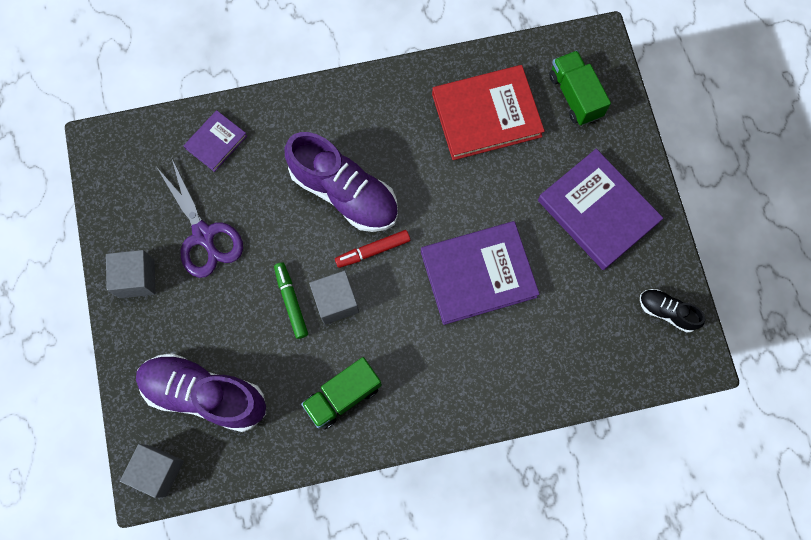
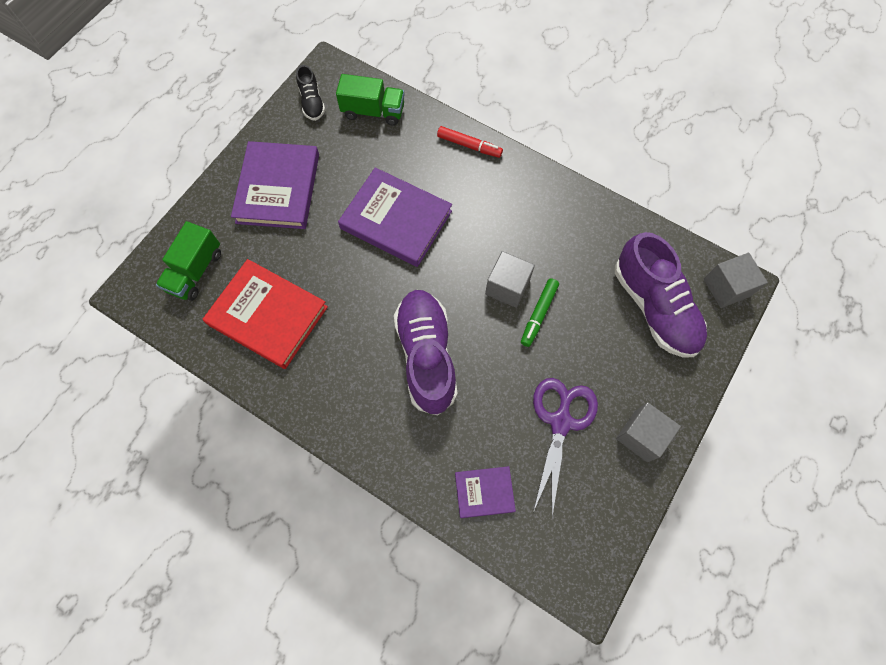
camera: 135 degrees left, 5 degrees down
(343, 396) = (559, 226): green truck -> green truck (373, 111)
(373, 250) = (448, 296): red marker -> red marker (469, 145)

